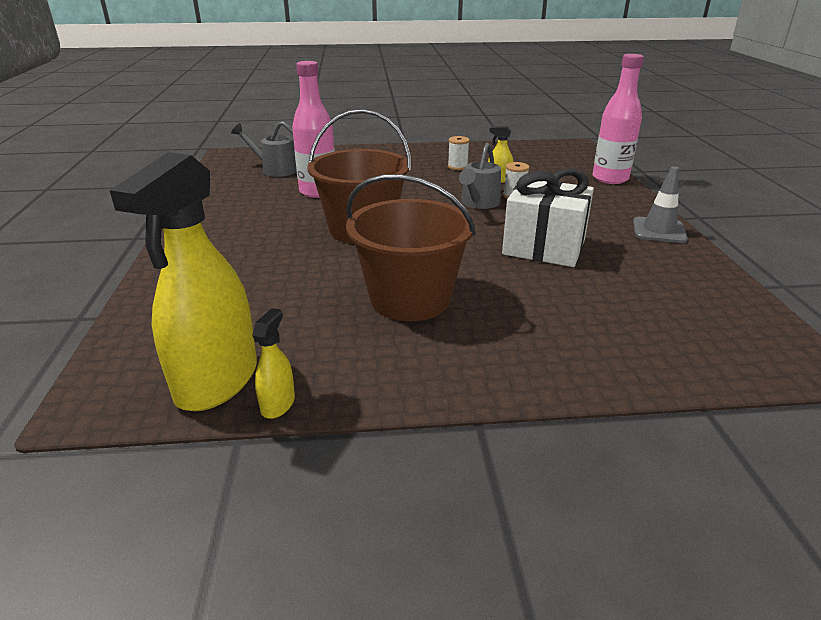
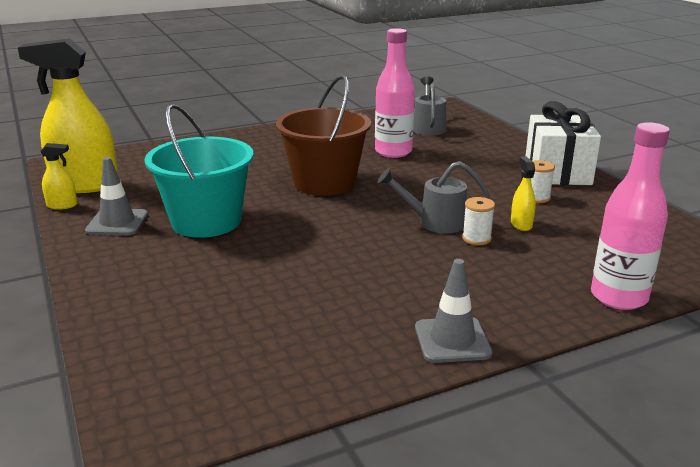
camera: 70 degrees right, 5 degrees down
(373, 358) = (117, 223): none -> grey traffic cone
(410, 299) = (206, 221): brown bucket -> turquoise bucket
(544, 247) = (345, 268): white gift -> white gift (557, 172)

